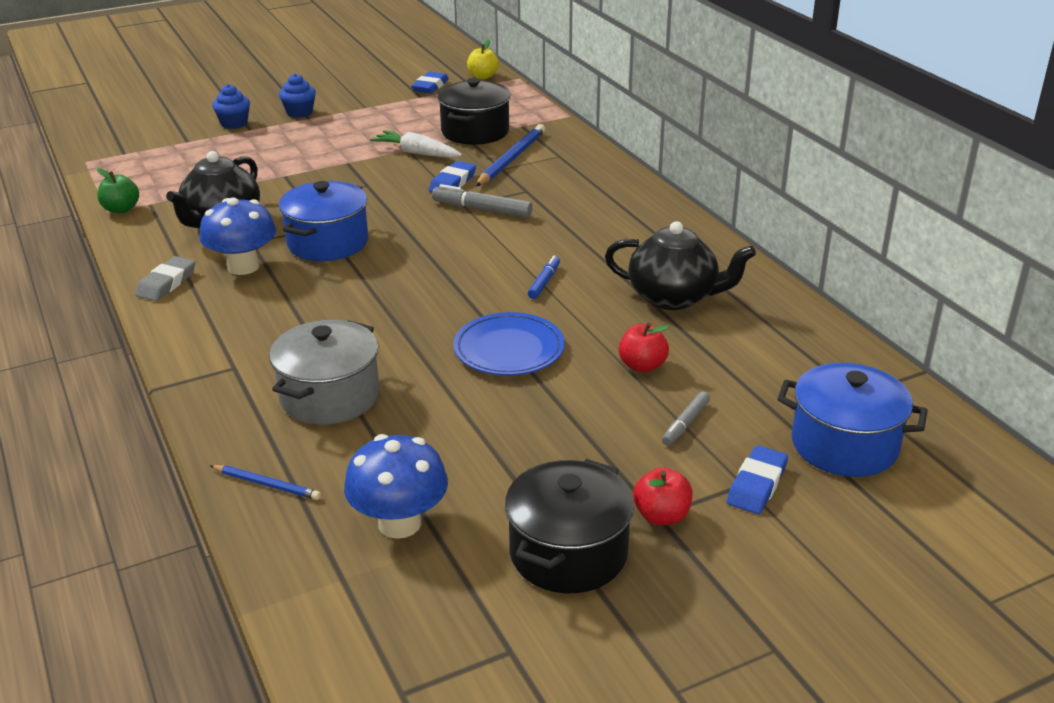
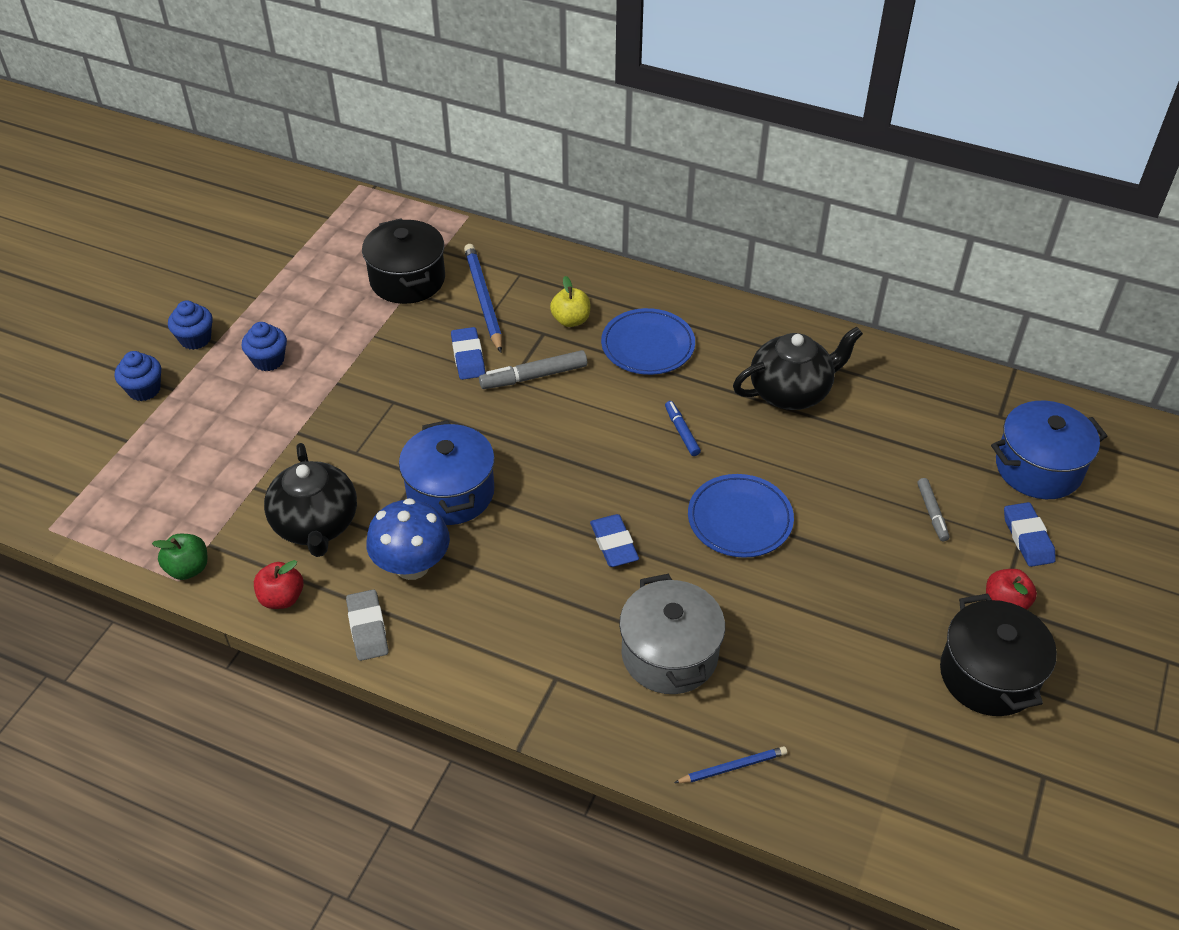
camera: 40 degrees left, 15 degrees up
(324, 137) = (268, 360): none -> blue cupcake
(399, 523) = (862, 731): blue mushroom -> none
(417, 153) = (388, 336): white carrot -> none
(430, 86) = (285, 237): blue eraser -> blue eraser (614, 544)
(483, 76) = (320, 198): yellow apple -> yellow apple (571, 320)
(595, 226) = (648, 346): none -> blue plate
(642, 366) = (846, 476): red apple -> red apple (282, 598)

